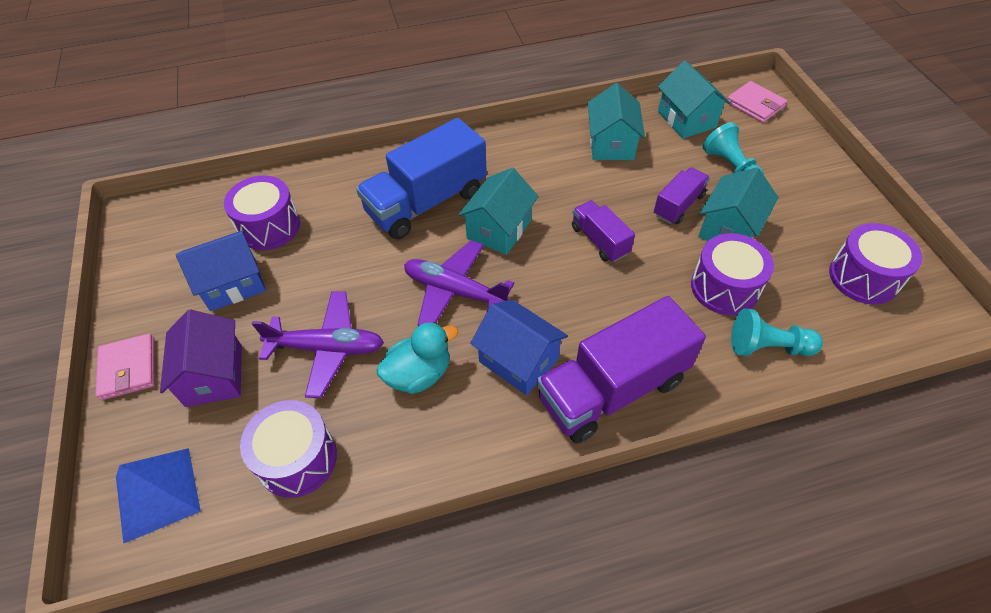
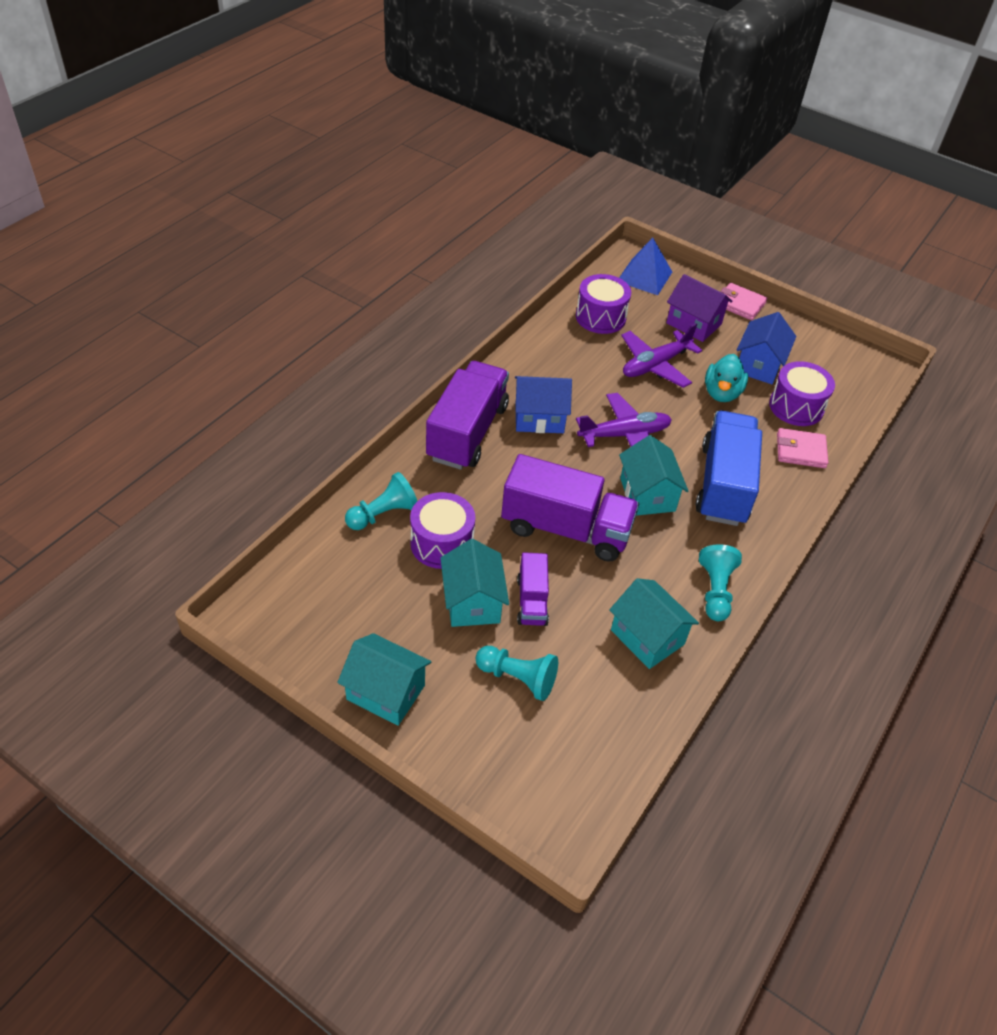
camera: 135 degrees right, 5 degrees down
(419, 374) = (588, 380): turquoise duck -> turquoise duck (722, 393)
(530, 143) = (715, 591): none -> turquoise pawn
(599, 240) = (566, 529): purple truck -> purple truck, size x1.93
(686, 119) = (606, 721): turquoise house -> turquoise house (386, 692)
(755, 105) = (553, 799): pink wallet -> pink wallet (800, 451)
(863, 277) = (334, 618): purple drum -> none

